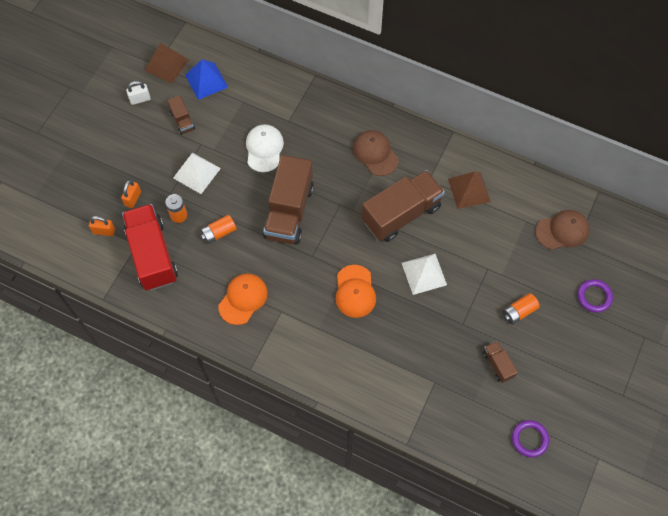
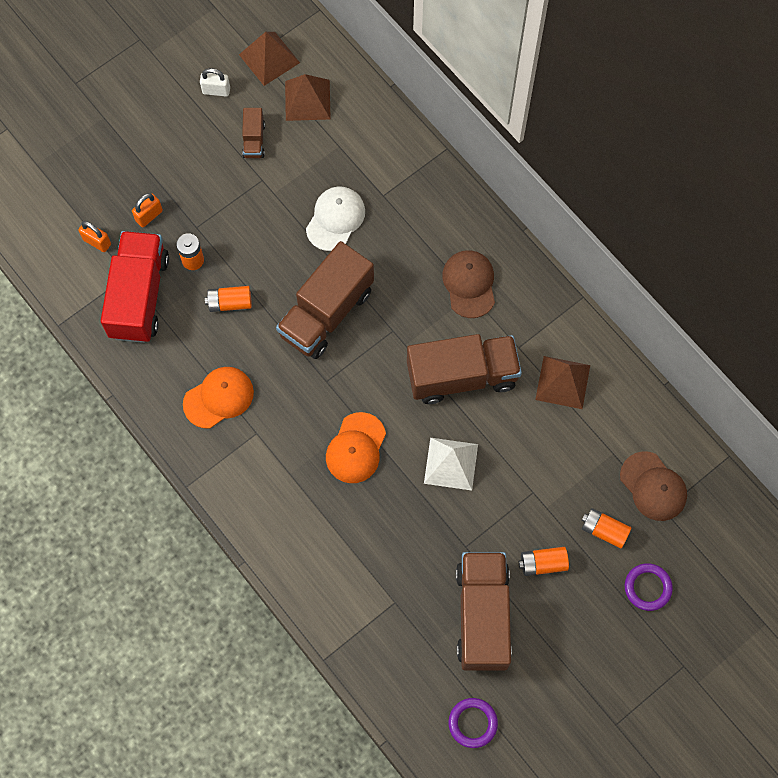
camera: 25 degrees right, 5 degrees up
(196, 173) = (239, 215): white pyramid -> none
(206, 81) = (307, 100): blue pyramid -> brown pyramid
(498, 364) = (482, 616): brown truck -> brown truck, size x2.18
(546, 272) = (604, 530): none -> orange battery
(562, 231) = (653, 486): brown cap -> brown cap turned 45 degrees clockwise

